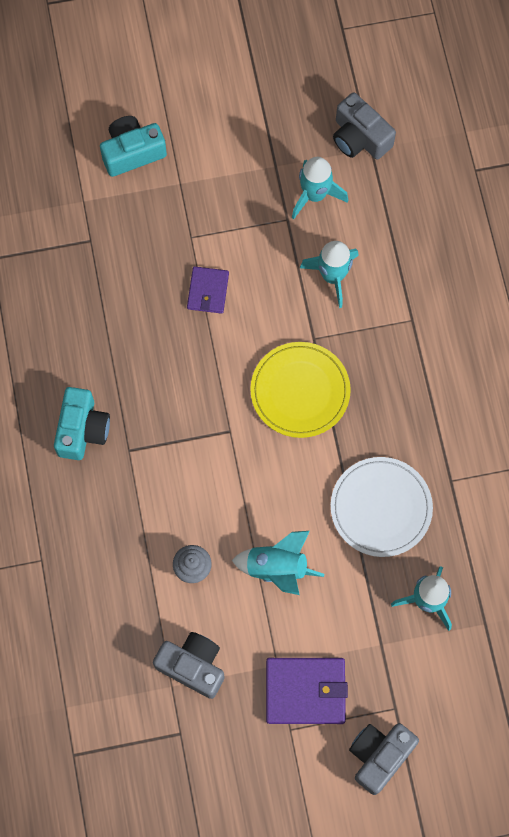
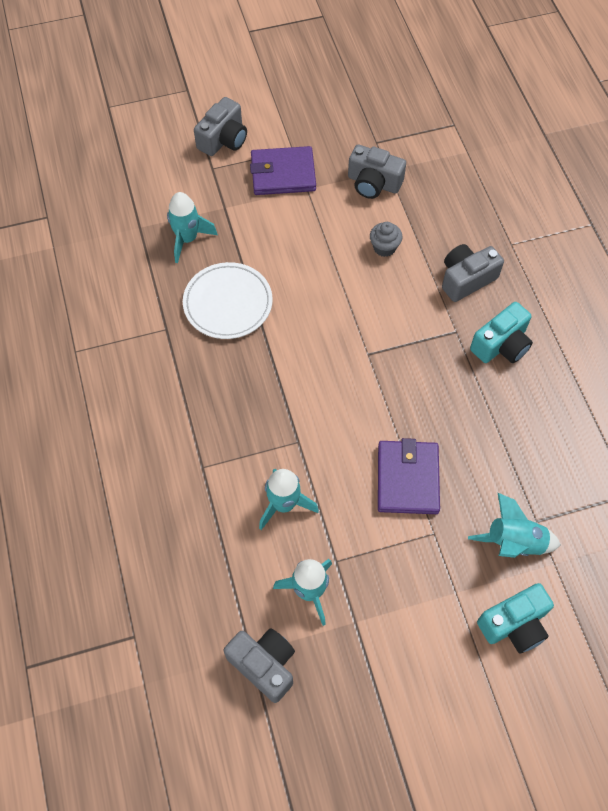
camera: 175 degrees right, 10 degrees down
(82, 429) = (501, 345): turquoise camera -> turquoise camera turned 135 degrees counterclockwise
(104, 516) = (466, 279): none -> grey camera
(208, 291) = (407, 479): purple wallet -> purple wallet, size x1.64
(277, 568) = (313, 252): turquoise rocket -> turquoise rocket (513, 542)
(300, 391) = (307, 393): yellow plate -> none

